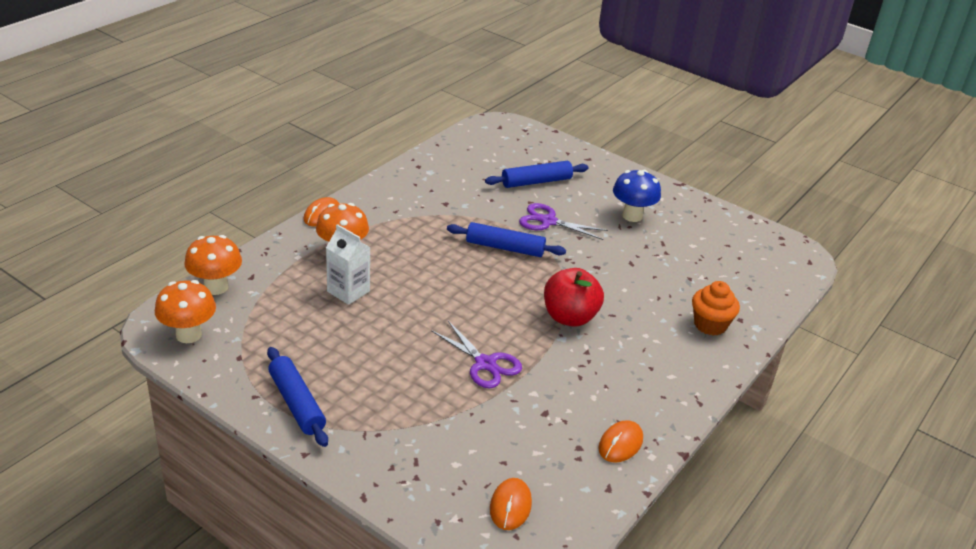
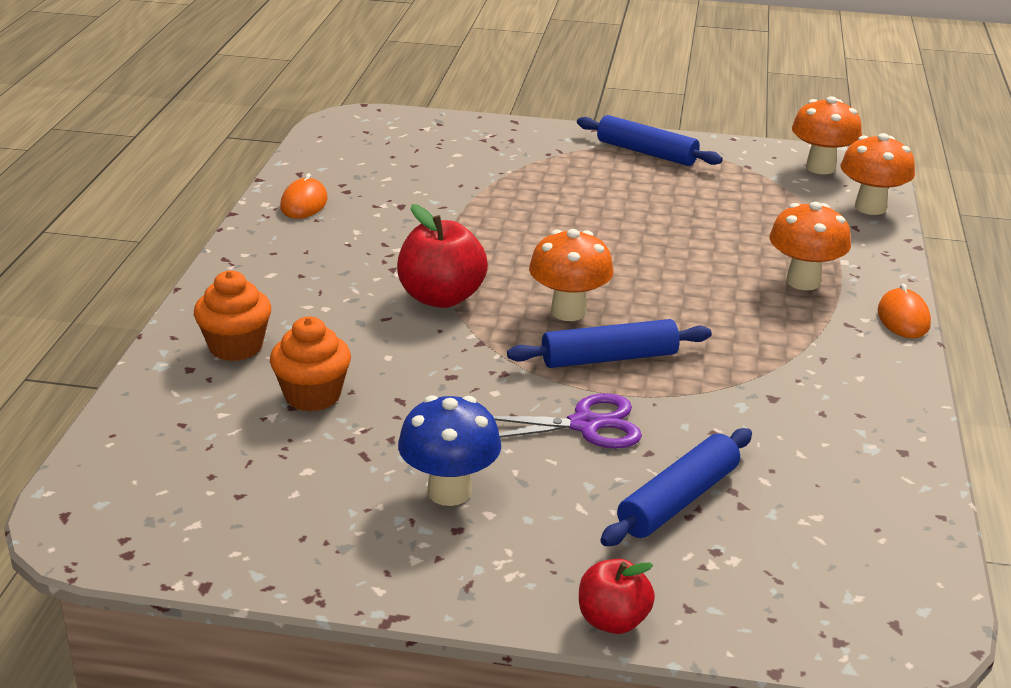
camera: 155 degrees right, 5 degrees down
(348, 291) = (733, 245): white carton -> none
(485, 364) = (501, 225): purple scissors -> none
(501, 281) = (568, 311): none -> orange mushroom
(510, 506) = (384, 143): orange mouse -> none
(598, 158) = (613, 620): none -> red apple
(676, 280) = (312, 395): none -> orange cupcake

